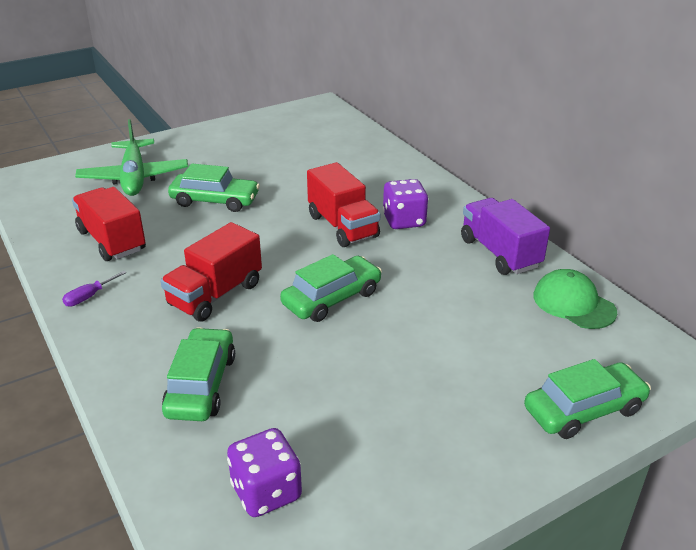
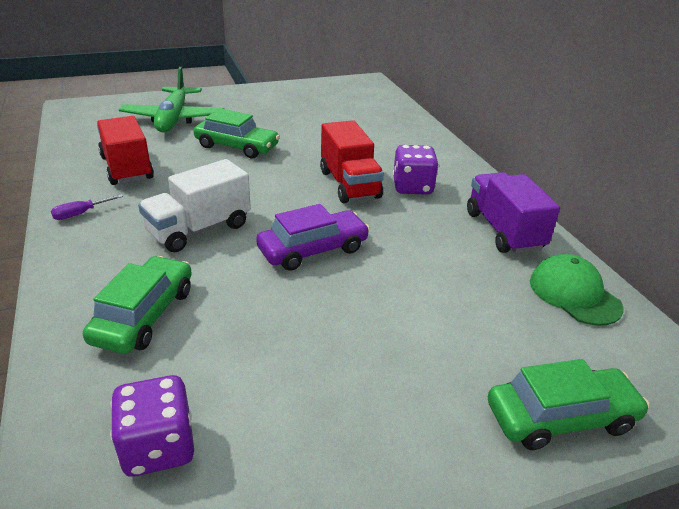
camera: 10 degrees right, 0 degrees up
(215, 295) = (199, 229): red truck -> white truck
(332, 298) = (313, 250): green car -> purple car

